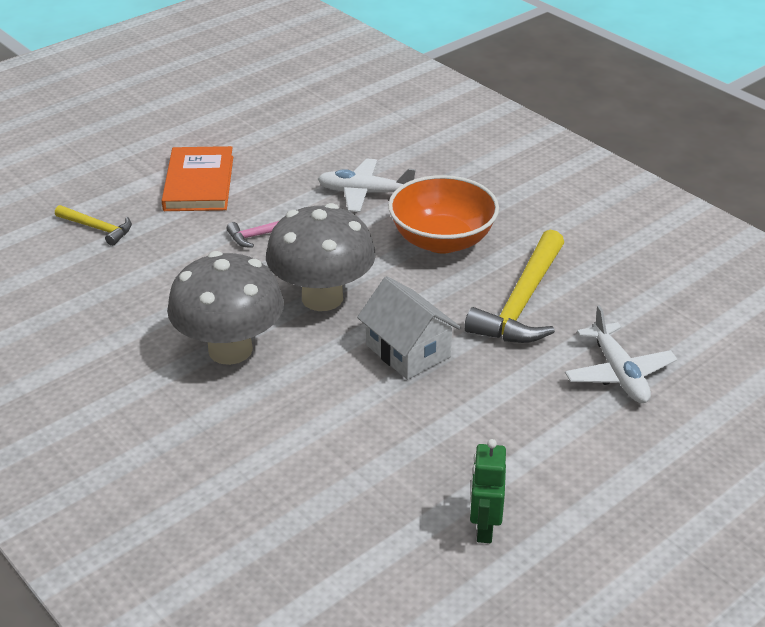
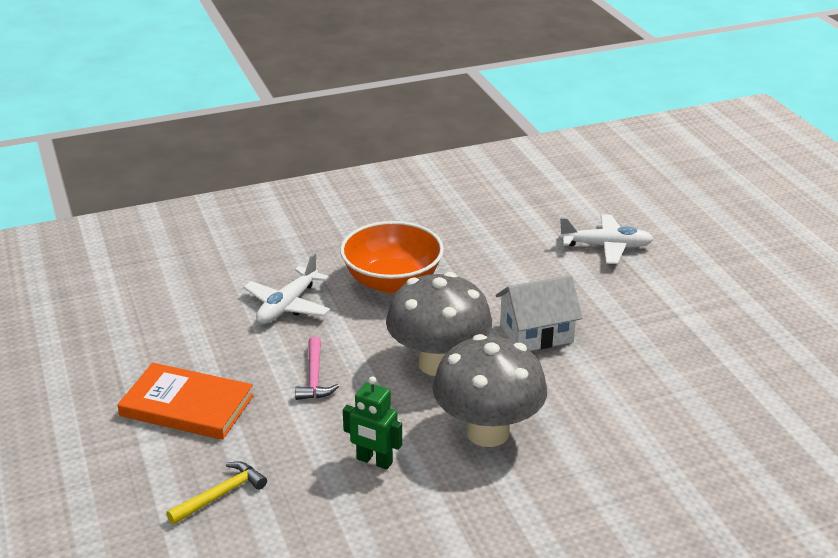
camera: 70 degrees left, 5 degrees down
(484, 527) = (751, 345): green robot -> green robot (374, 461)
(521, 302) = (501, 265): yellow hammer -> none

